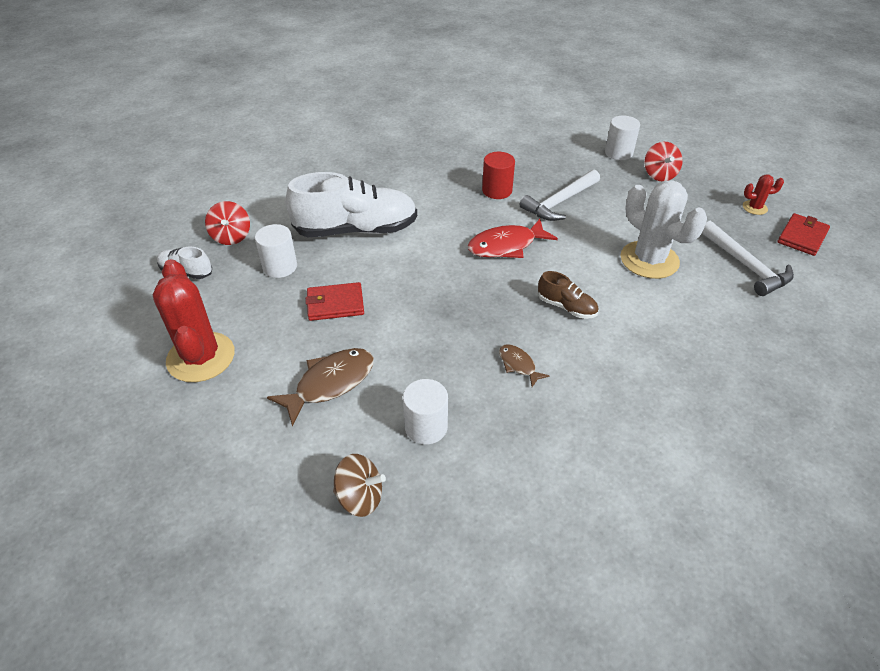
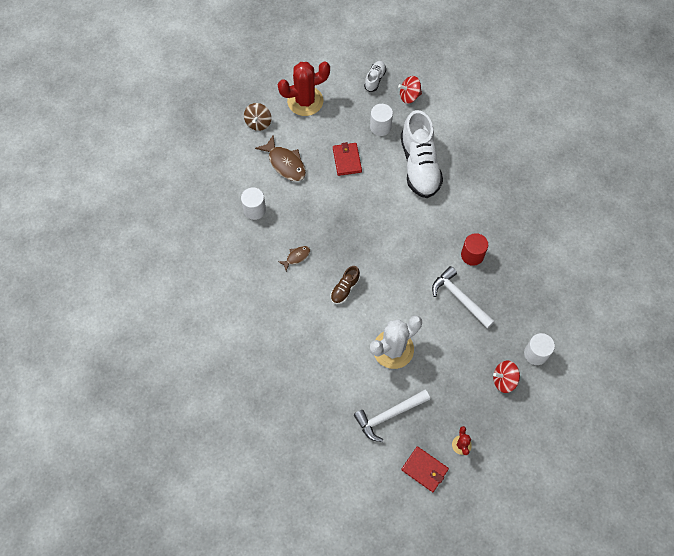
camera: 90 degrees right, 20 degrees up
(360, 497) = (215, 182): brown spinning top -> brown spinning top (258, 123)
(506, 246) = (406, 257): red fish -> none

